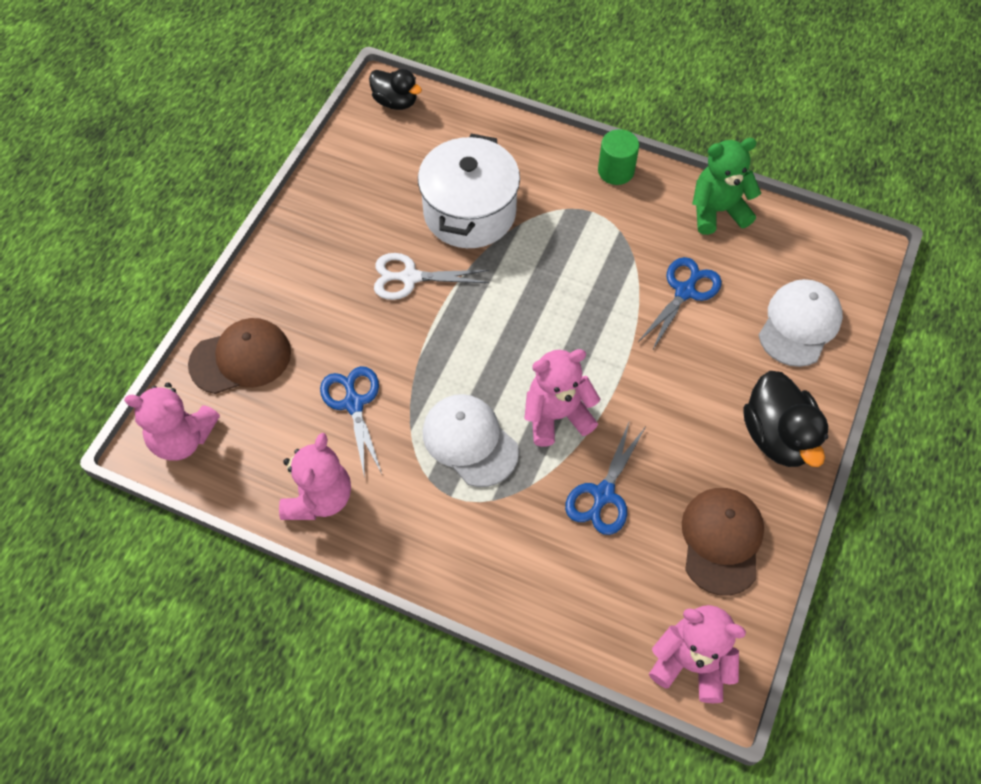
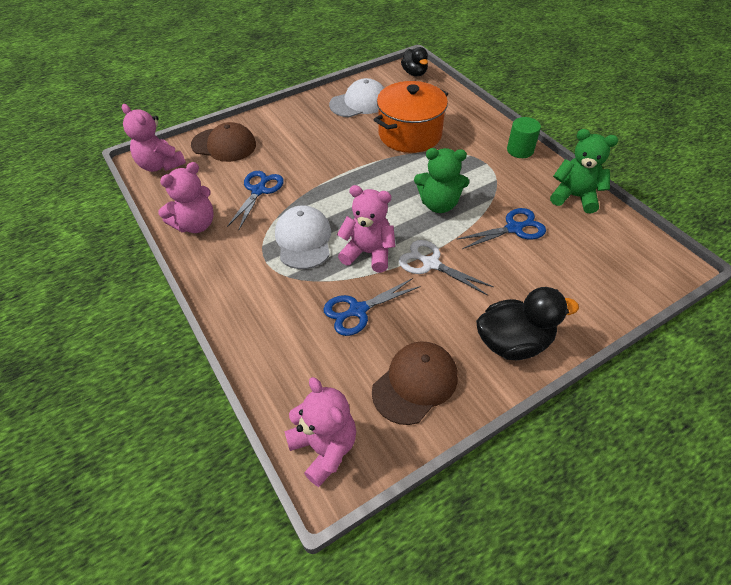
camera: 35 degrees right, 10 degrees down
(410, 277) = (347, 149): white scissors -> white scissors (431, 264)
(469, 212) = (410, 134): white pot -> orange pot
(582, 303) = (439, 204): none -> green teddy bear
(778, 437) = (513, 342): black duck -> black duck turned 120 degrees counterclockwise
(799, 324) = (586, 284): white cap -> white cap (359, 103)

